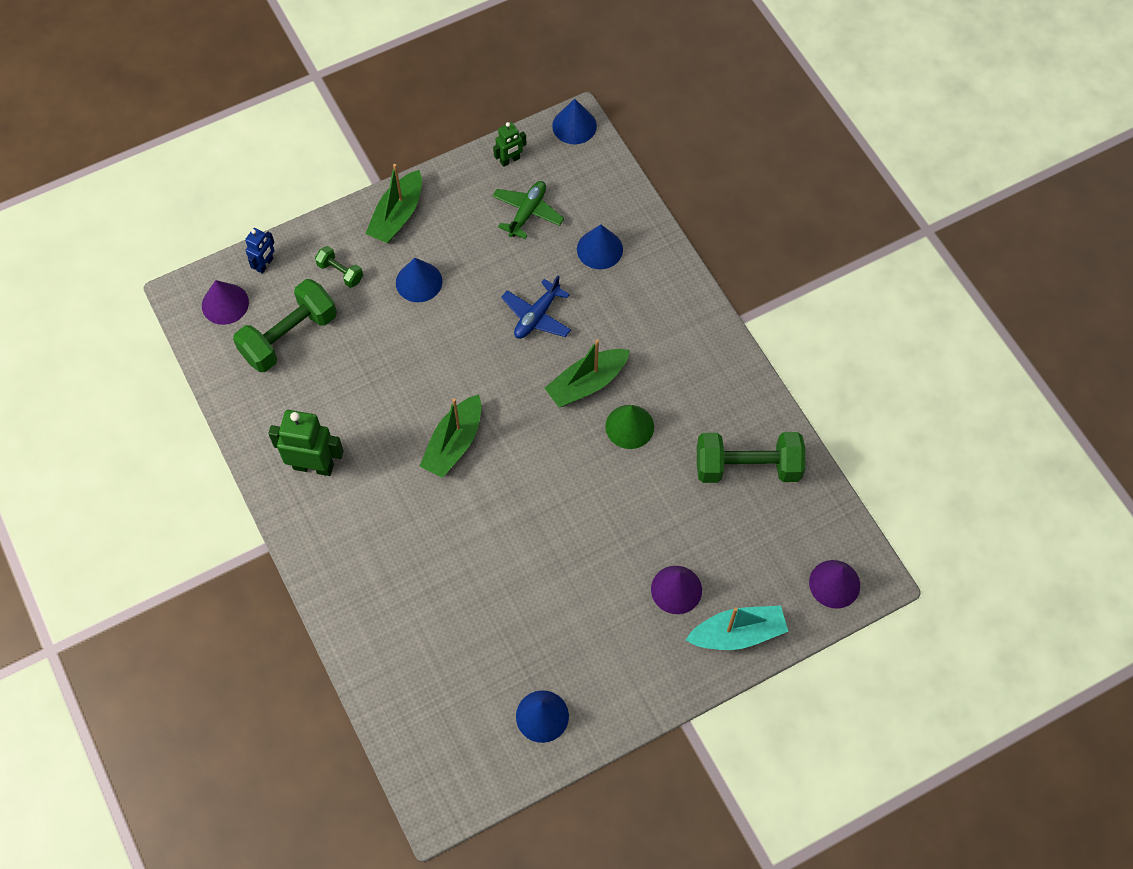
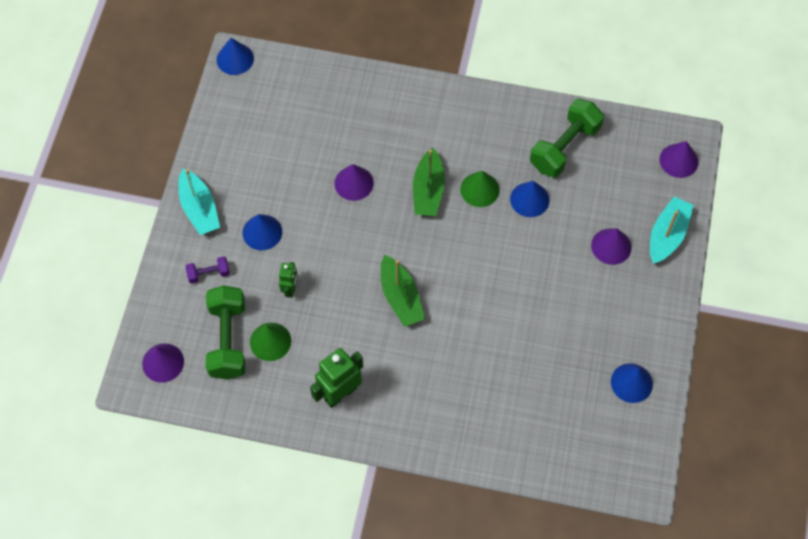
camera: 50 degrees left, 0 degrees up
(265, 264) = (157, 316): blue robot -> none
(316, 371) = (270, 341): none -> green cone
(340, 272) = (209, 274): green dumbbell -> purple dumbbell
(397, 216) = (199, 209): green boat -> turquoise boat
(510, 160) = (223, 113): green robot -> green robot (290, 289)
(527, 212) = (273, 132): green plane -> none
(537, 316) = (354, 183): blue plane -> purple cone
(599, 249) = (339, 112): blue cone -> blue cone (529, 199)

